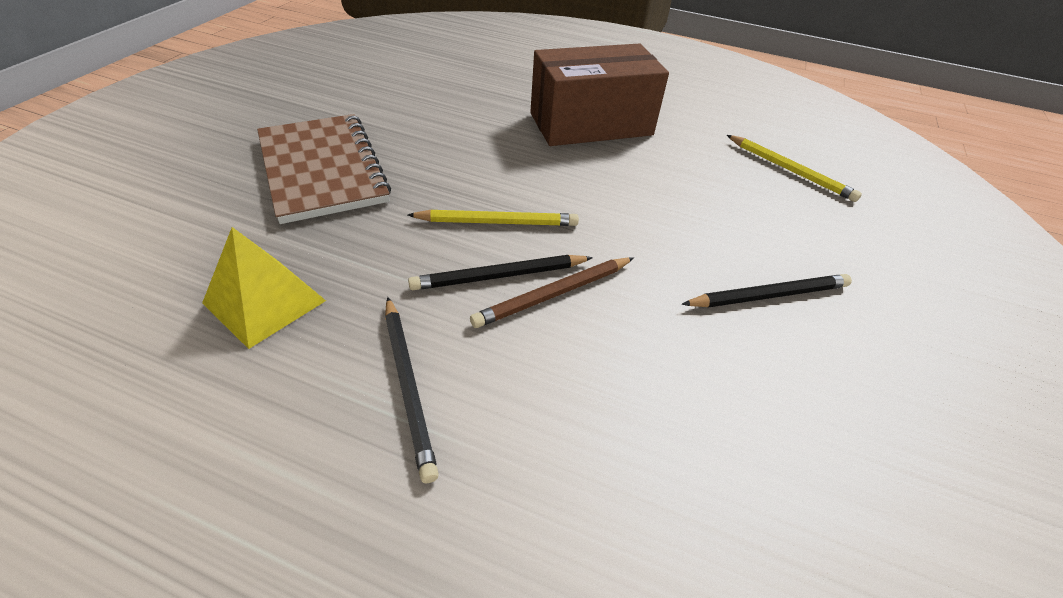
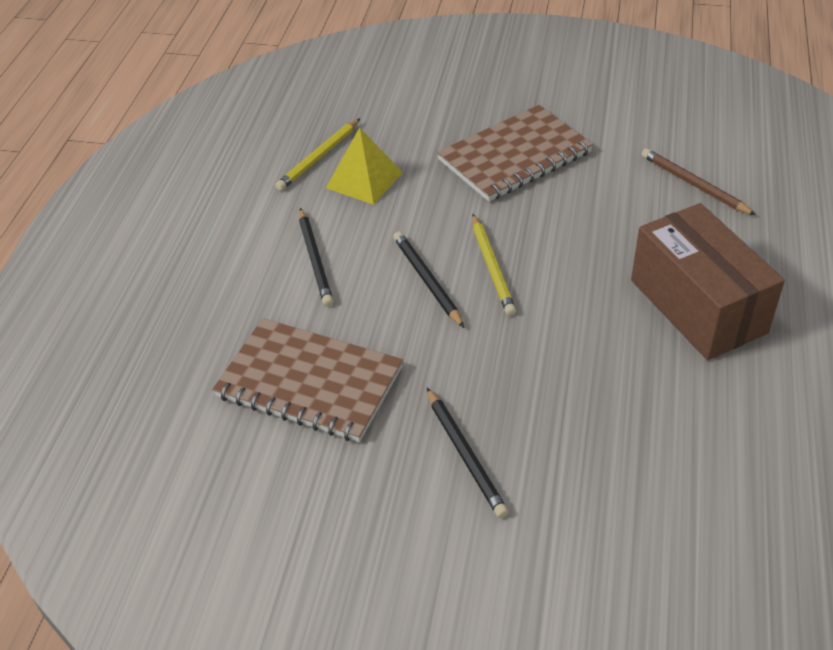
camera: 85 degrees right, 0 degrees up
(408, 385) = (315, 259): black pencil -> black pencil turned 75 degrees counterclockwise
(554, 294) = (418, 314): brown pencil -> brown pencil (694, 185)
(658, 426) = (309, 382): none -> brown notebook
(789, 170) = (703, 491): yellow pencil -> yellow pencil (319, 157)

